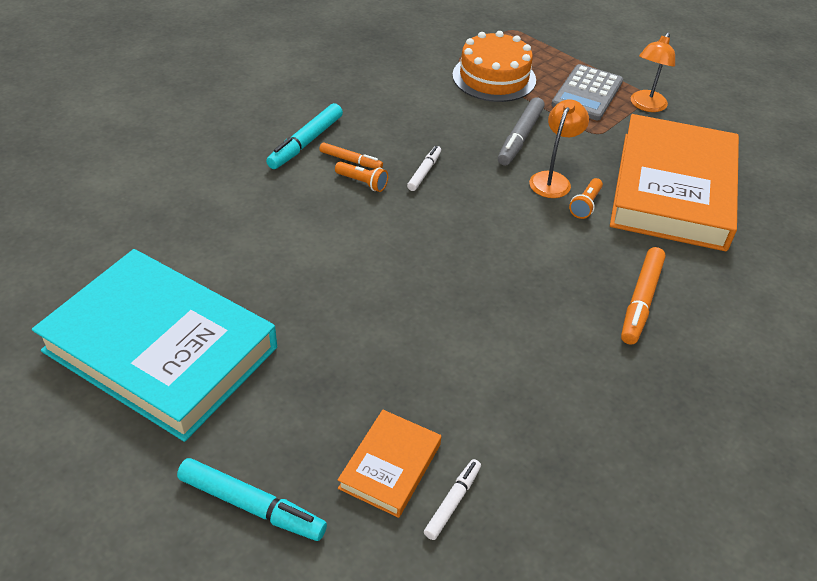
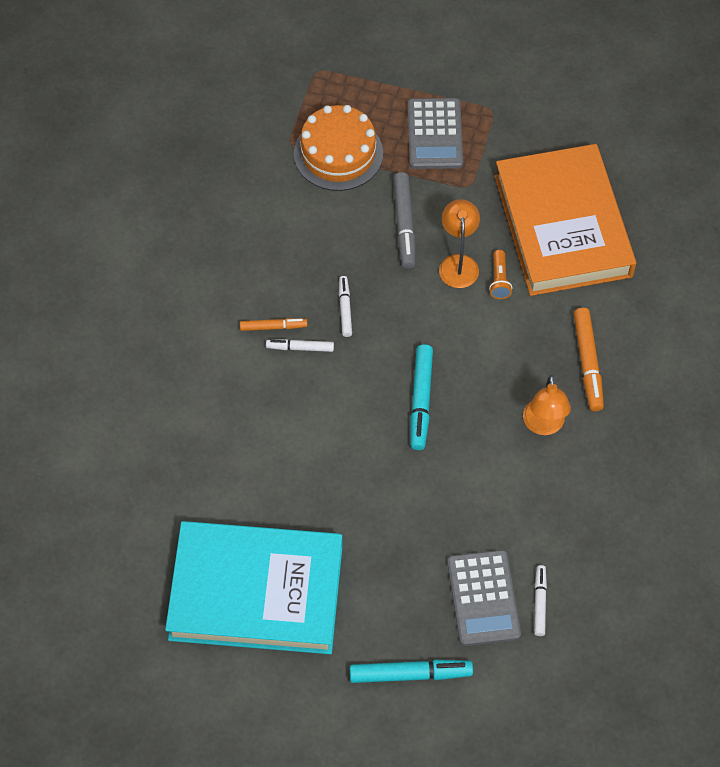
camera: 25 degrees left, 15 degrees up
(306, 142) = (219, 325): turquoise marker -> turquoise marker (421, 401)
(362, 183) = (300, 348): orange flashlight -> white marker
(390, 466) = (483, 598): orange book -> grey calculator
(646, 106) = (495, 126): orange lamp -> orange lamp (543, 425)

